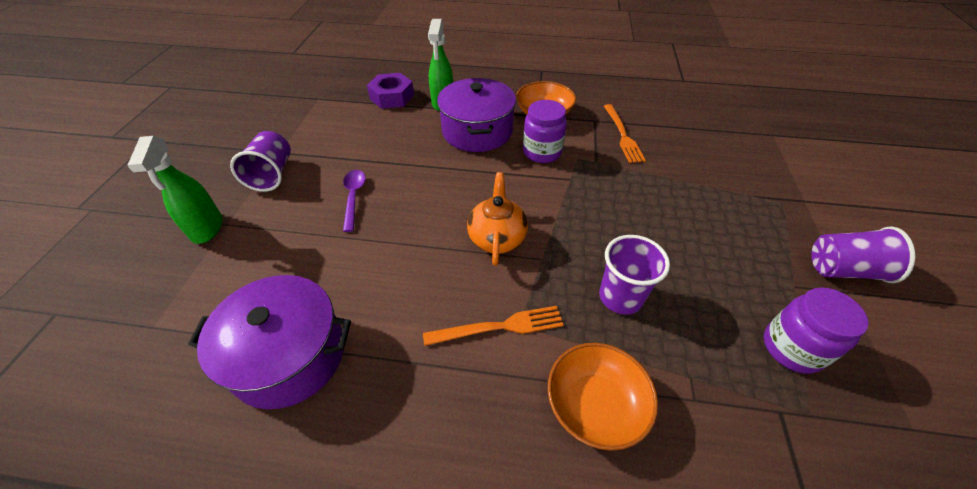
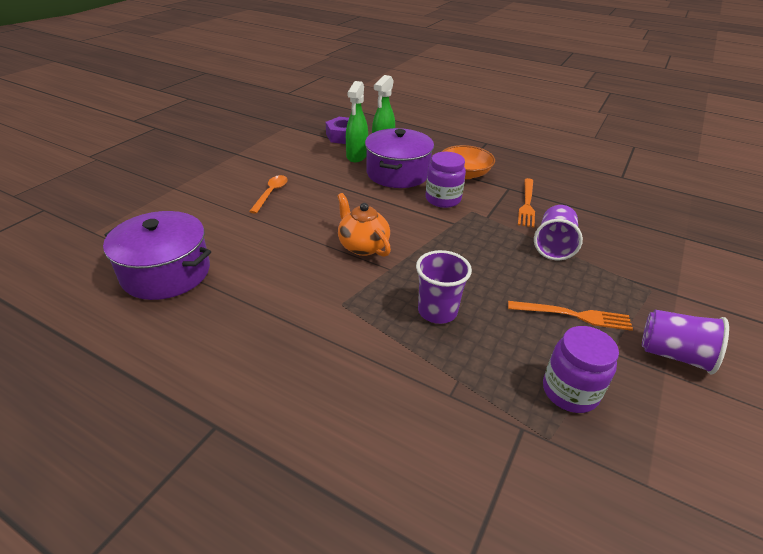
camera: 20 degrees right, 10 degrees down
(207, 229) = (160, 187): green spray bottle -> green spray bottle (356, 156)
(272, 174) = (223, 166): purple cup -> purple cup (553, 246)
(354, 197) = (271, 193): purple spoon -> orange spoon
(497, 238) = (362, 246): orange teapot -> orange teapot turned 60 degrees counterclockwise
(499, 327) = (323, 301): orange fork -> orange fork (573, 315)
(595, 405) = (363, 370): orange bowl -> none

